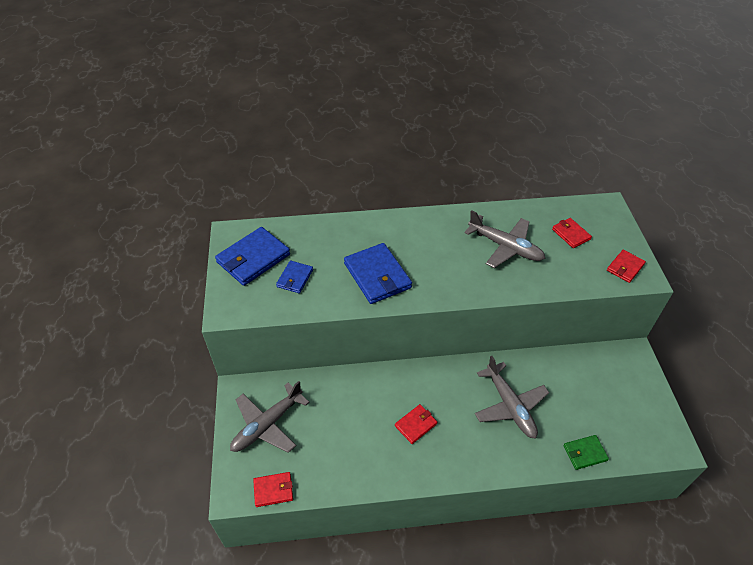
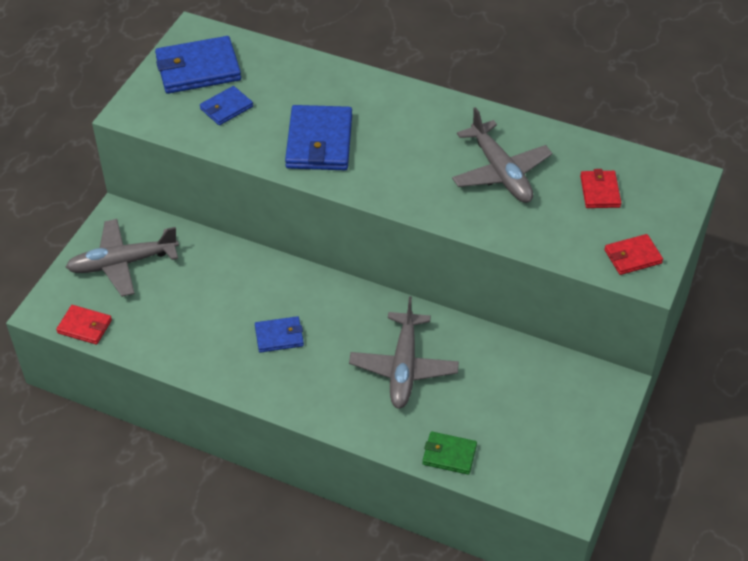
camera: 30 degrees right, 0 degrees up
(416, 425) = (279, 336): red wallet -> blue wallet

